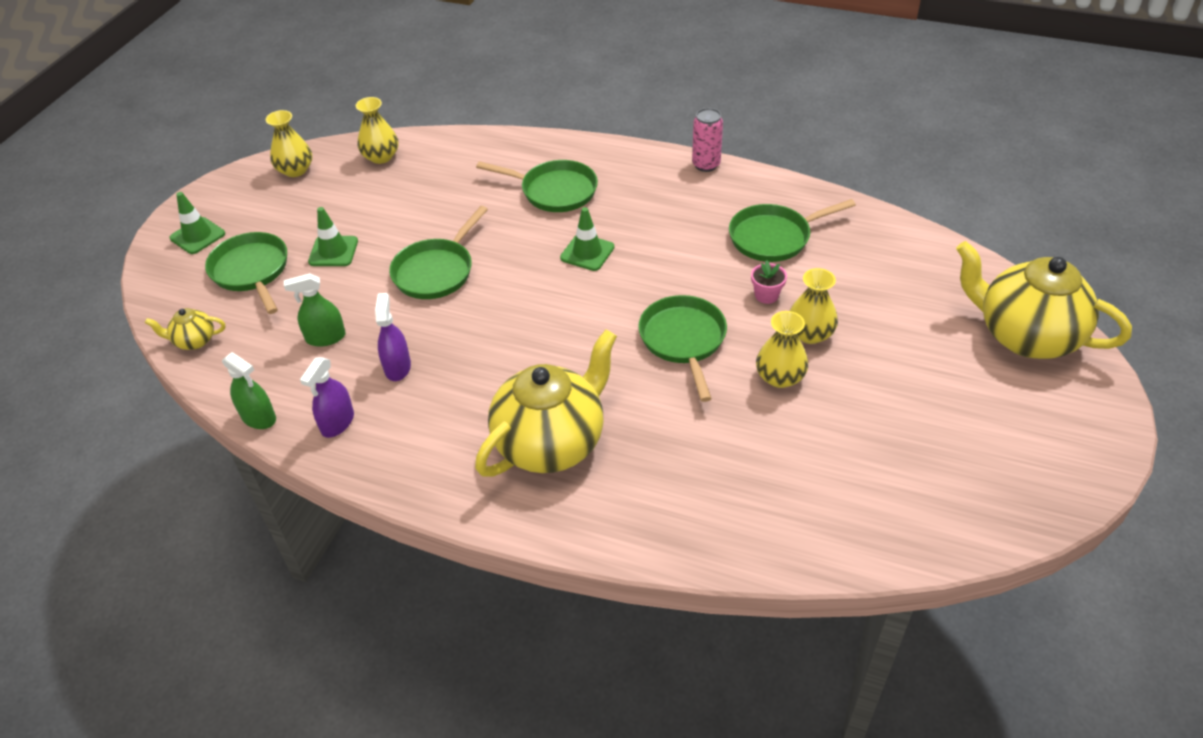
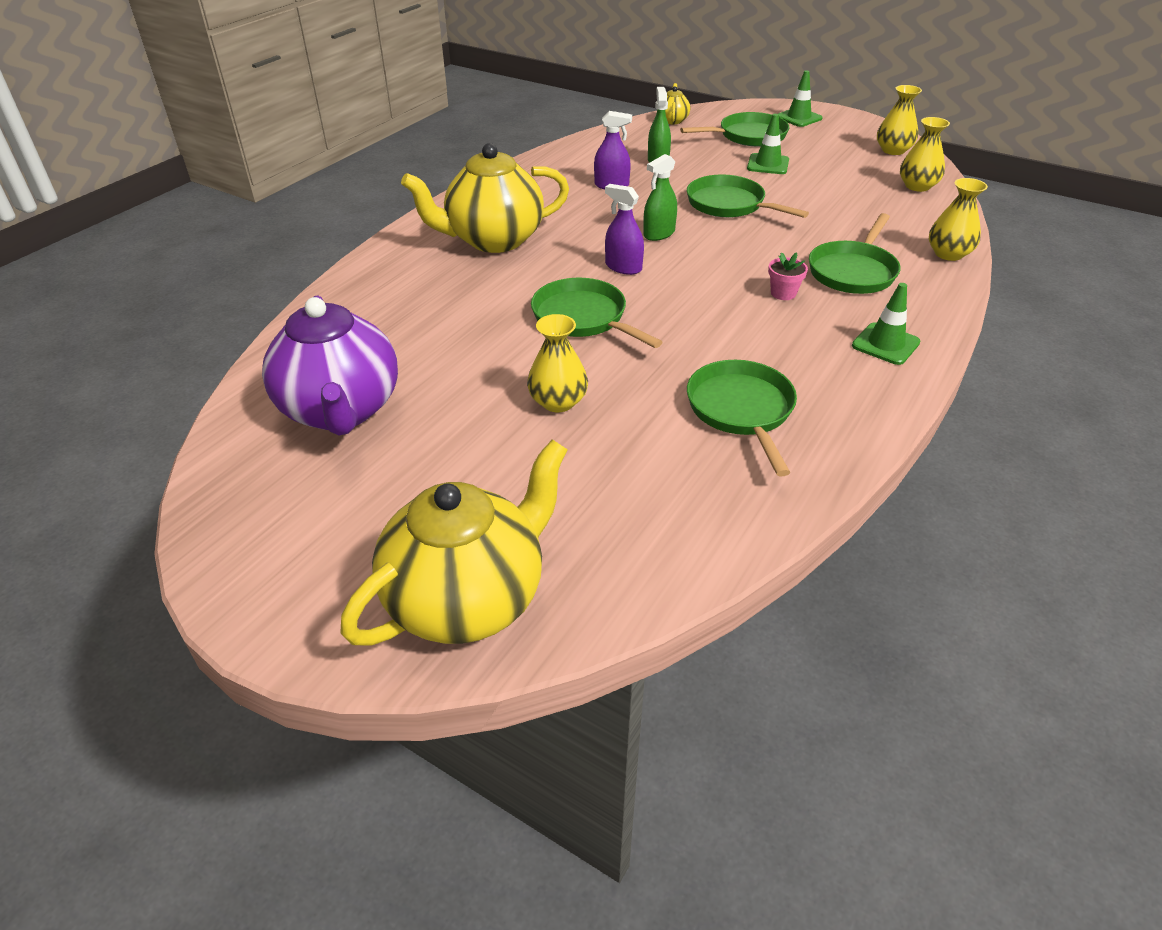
camera: 100 degrees right, 5 degrees down
(258, 417) = (583, 140): green spray bottle -> green spray bottle (659, 234)
(337, 422) = (563, 164): purple spray bottle -> purple spray bottle (623, 267)
(551, 442) = (493, 240): yellow teapot -> yellow teapot turned 105 degrees clockwise
(587, 252) = (739, 280): green traffic cone -> green traffic cone (885, 344)
(683, 341) = (583, 318): green pan -> green pan turned 135 degrees counterclockwise
(706, 165) = (909, 383): pink can -> none
(766, 295) = (634, 383): pink flower pot -> pink flower pot (783, 293)
(780, 377) = (504, 367): yellow vase -> yellow vase (948, 254)
(889, 470) = (341, 410): none -> purple teapot

